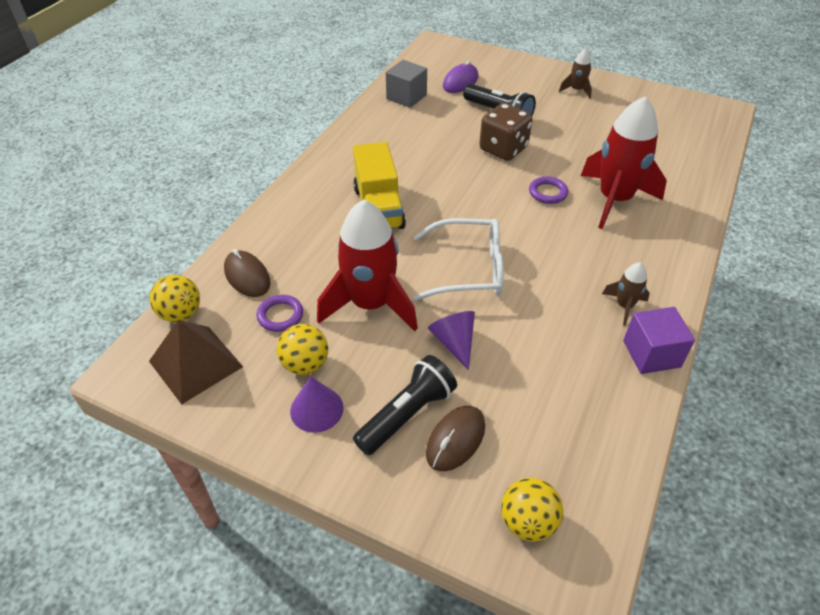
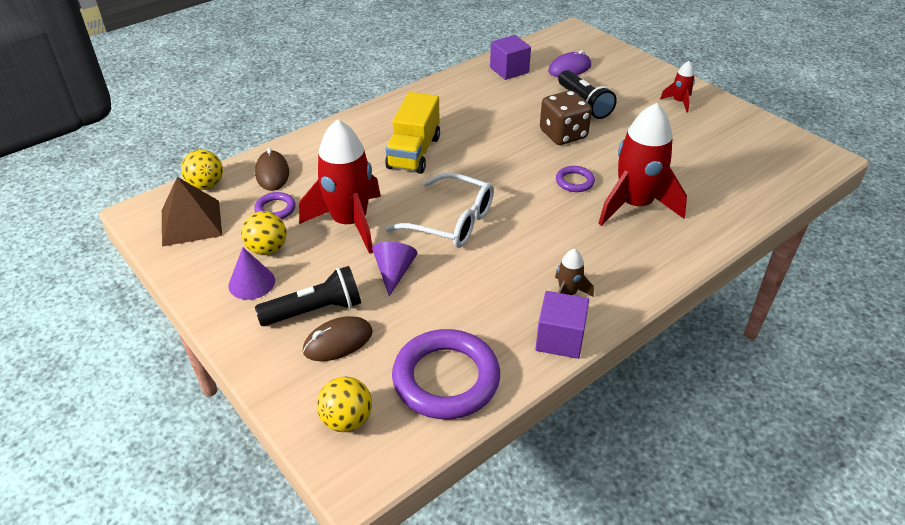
camera: 25 degrees right, 5 degrees down
(406, 97) = (509, 70): grey cube -> purple cube
(576, 90) = (679, 102): brown rocket -> red rocket
(585, 436) = (446, 379): none -> purple ring

